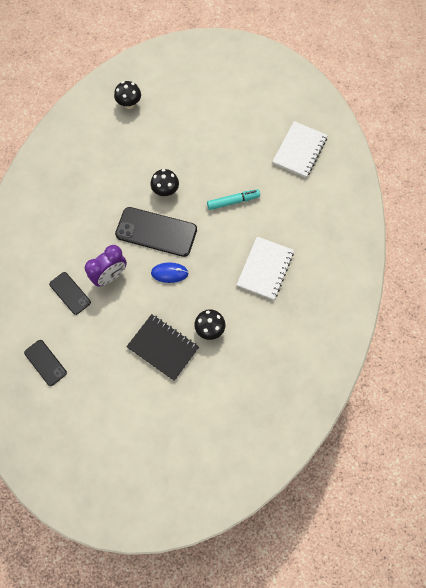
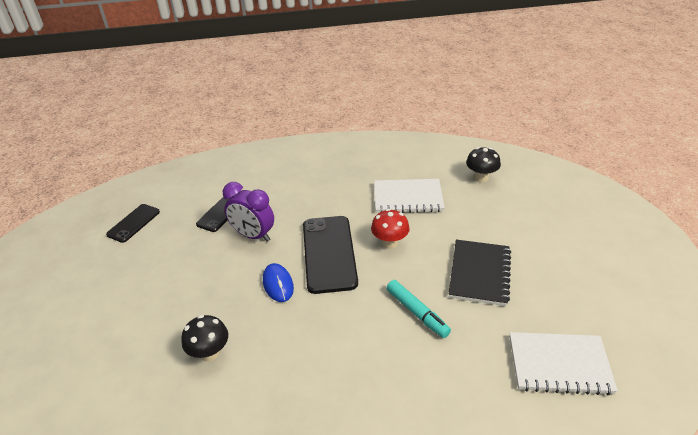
camera: 70 degrees right, 30 degrees down
(163, 348) = (171, 313): black notebook -> black notebook (479, 273)
(165, 191) = (390, 243): black mushroom -> red mushroom
(265, 269) = (329, 388): white notebook -> white notebook (408, 198)

